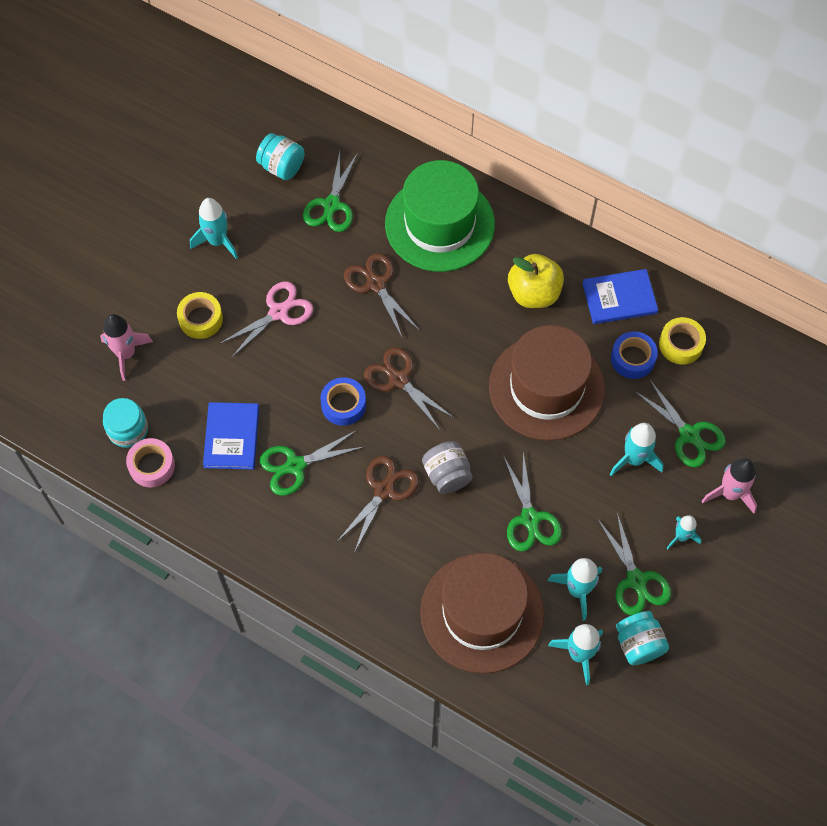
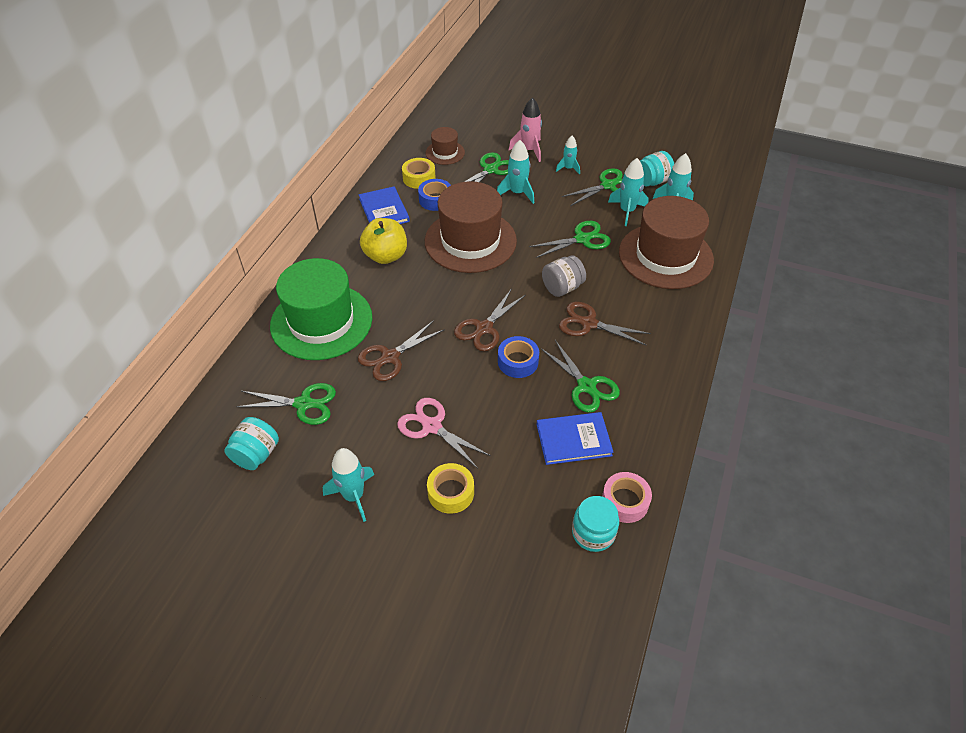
camera: 100 degrees left, 15 degrees down
(126, 354) = (506, 556): pink rocket -> none
(734, 383) = (445, 153): none -> brown hat

